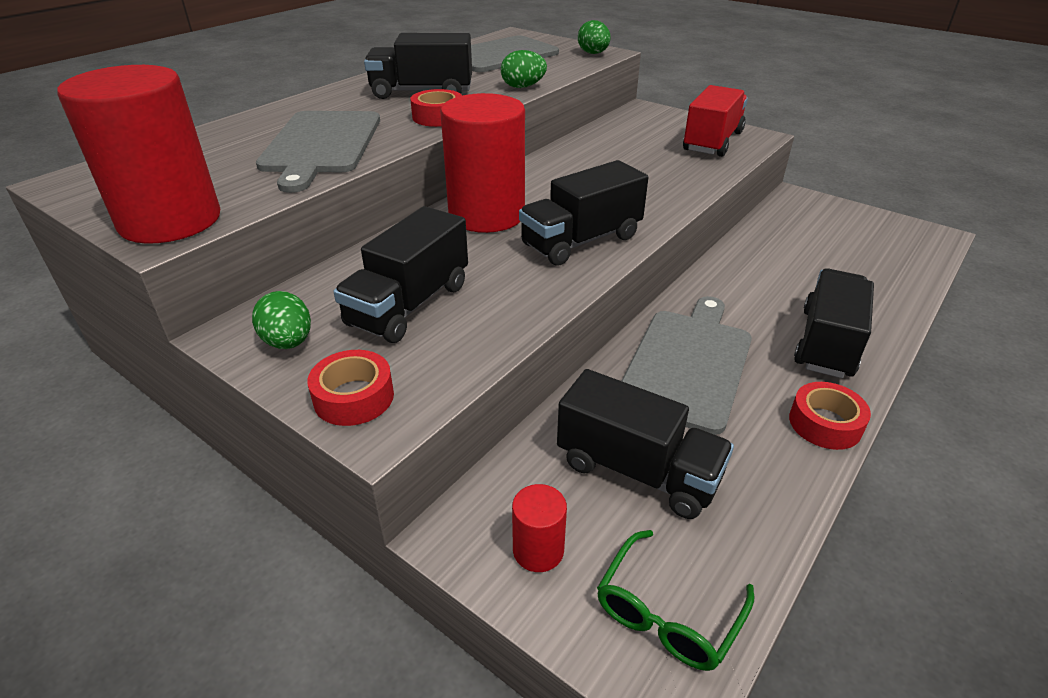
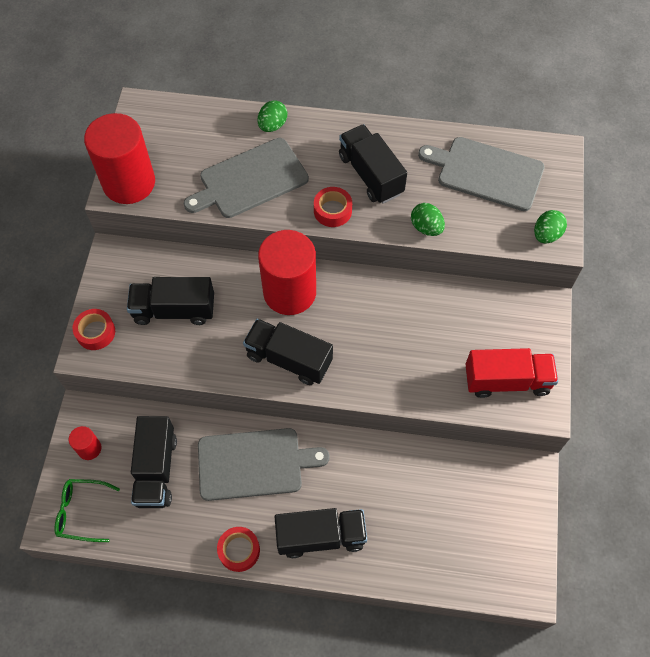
camera: 60 degrees right, 25 degrees up
(288, 342) = (117, 280): green egg -> green egg (272, 125)

